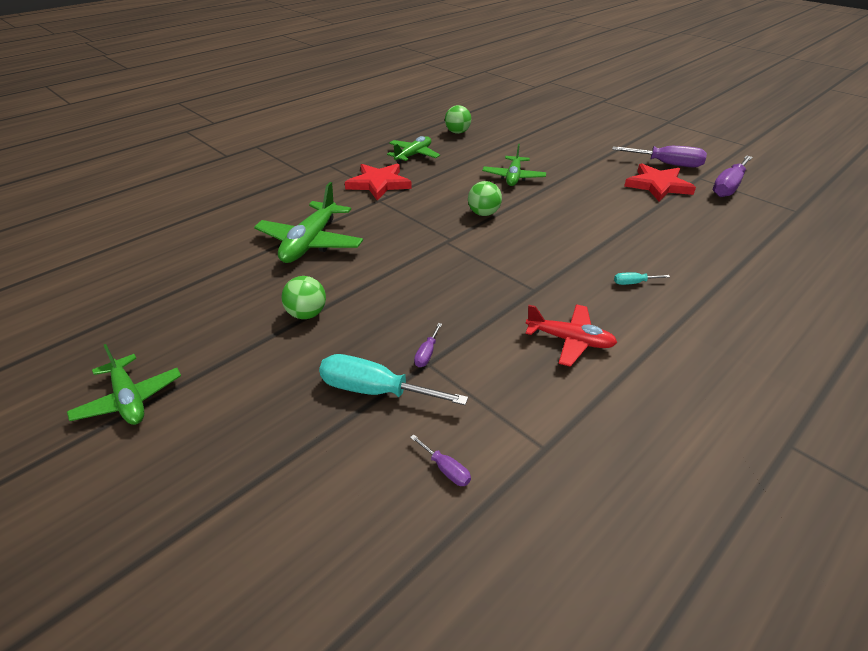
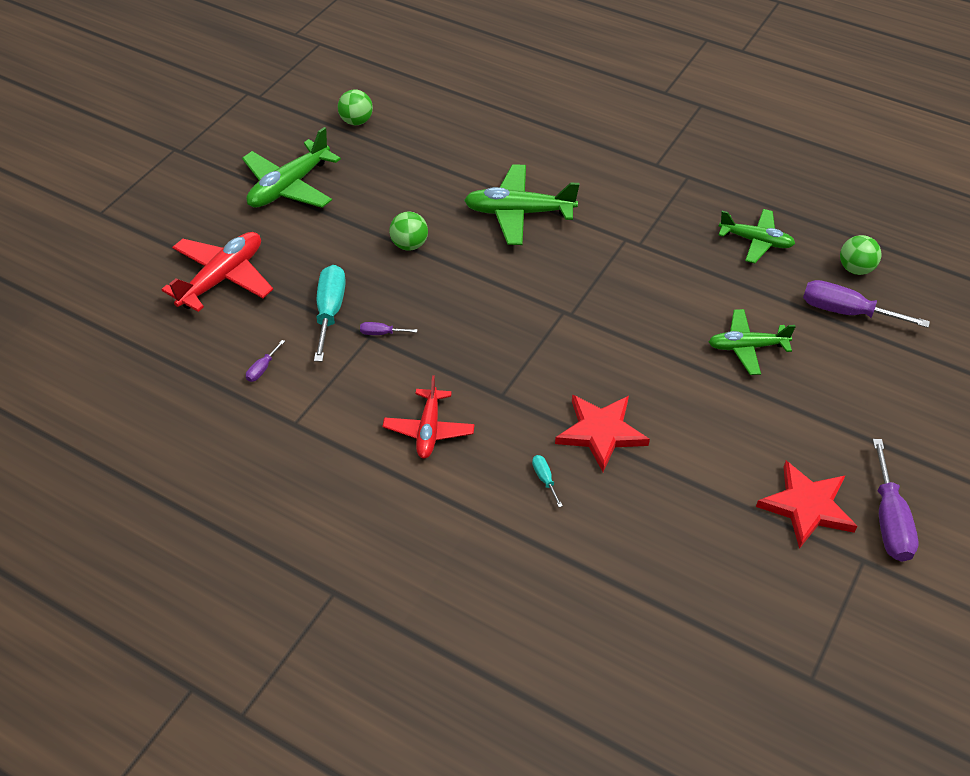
camera: 75 degrees right, 10 degrees up
(129, 399) = (289, 186): green plane -> green plane, size x1.50
(254, 496) = (222, 278): none -> red plane
(378, 184) = (663, 229): red star -> red star (601, 432)
(483, 213) = (638, 332): green ball -> green ball (356, 121)
(728, 187) = (849, 596): purple screwdriver -> purple screwdriver (846, 312)

